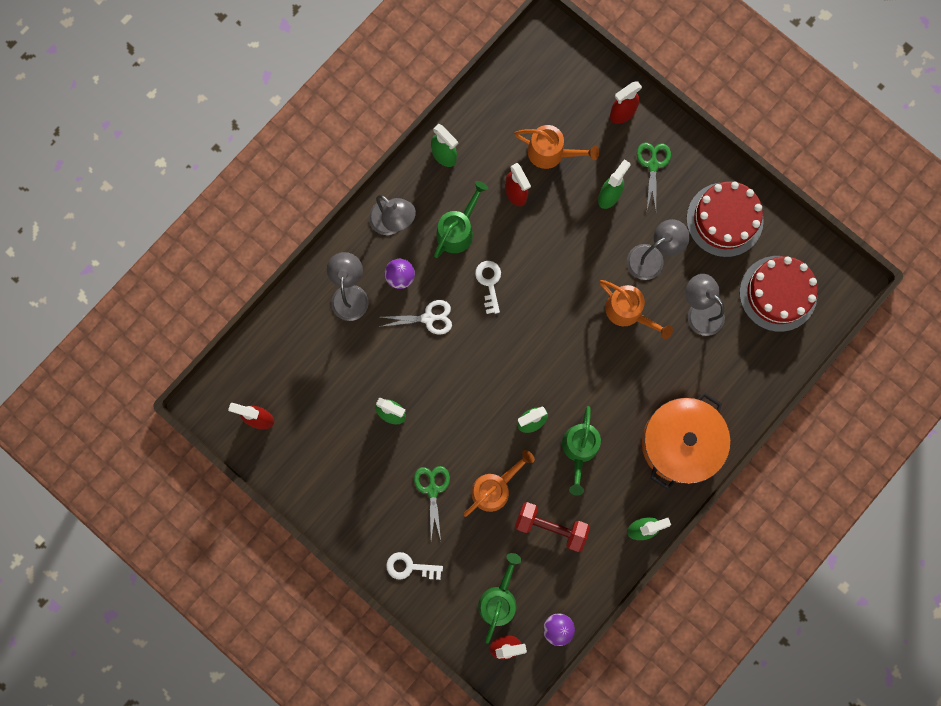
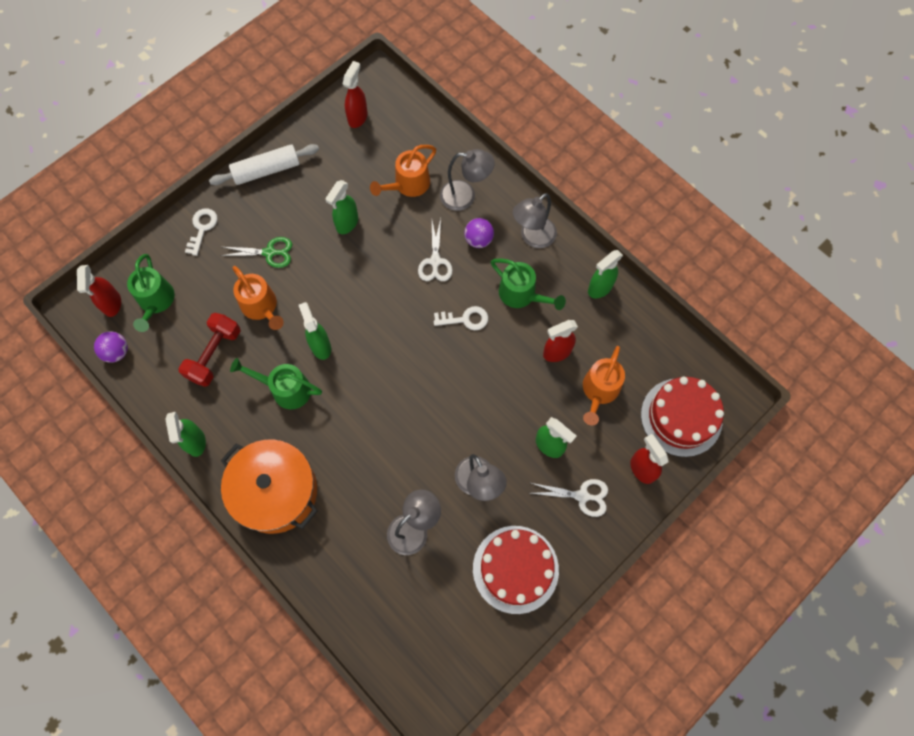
camera: 95 degrees right, 10 degrees down
(333, 509) = (266, 170): none -> white rolling pin
(499, 599) = (156, 302): green watering can -> green watering can turned 60 degrees clockwise
(628, 312) = (421, 453): orange watering can -> orange watering can (408, 185)
(653, 165) = (582, 496): green scissors -> white scissors
(778, 293) = (425, 620): red cake -> red cake (681, 417)

